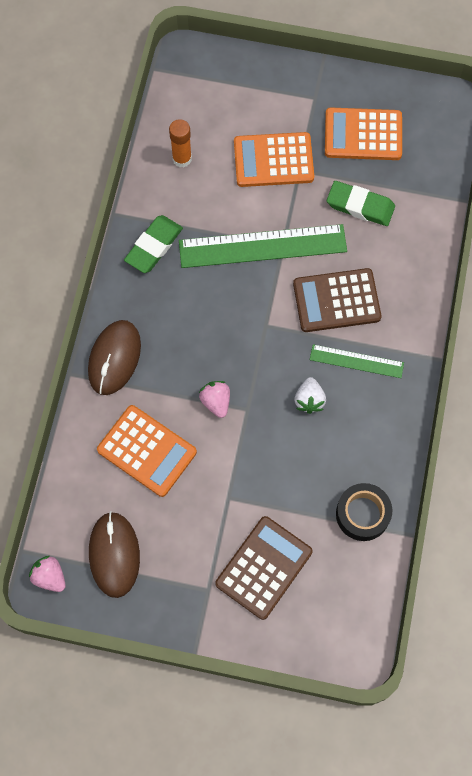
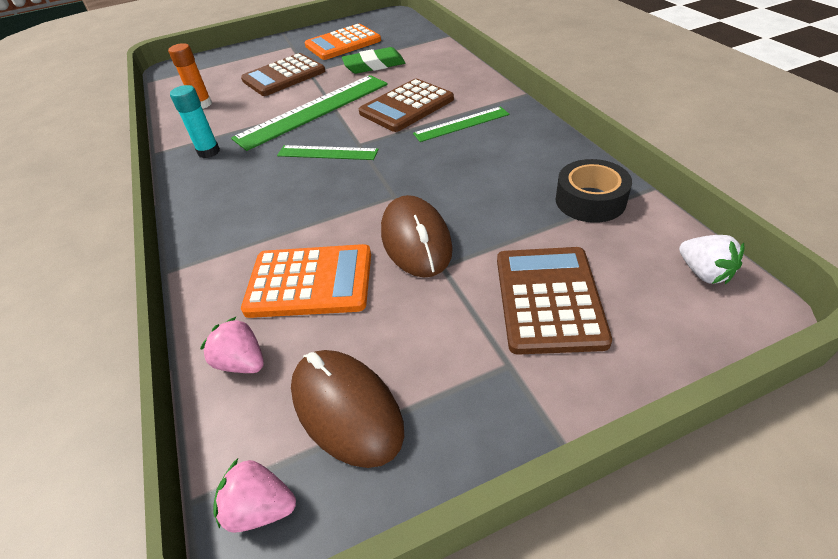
camera: 30 degrees left, 25 degrees down
(114, 358) = (215, 234): brown mouse -> brown mouse (416, 241)
(154, 246) = (209, 152): green eraser -> turquoise glue stick
(216, 402) = (356, 207): pink strawberry -> pink strawberry (242, 362)
(236, 319) = (327, 153): none -> green ruler
(273, 160) = (284, 76): orange calculator -> brown calculator
(309, 400) = (447, 162): white strawberry -> white strawberry (704, 273)

